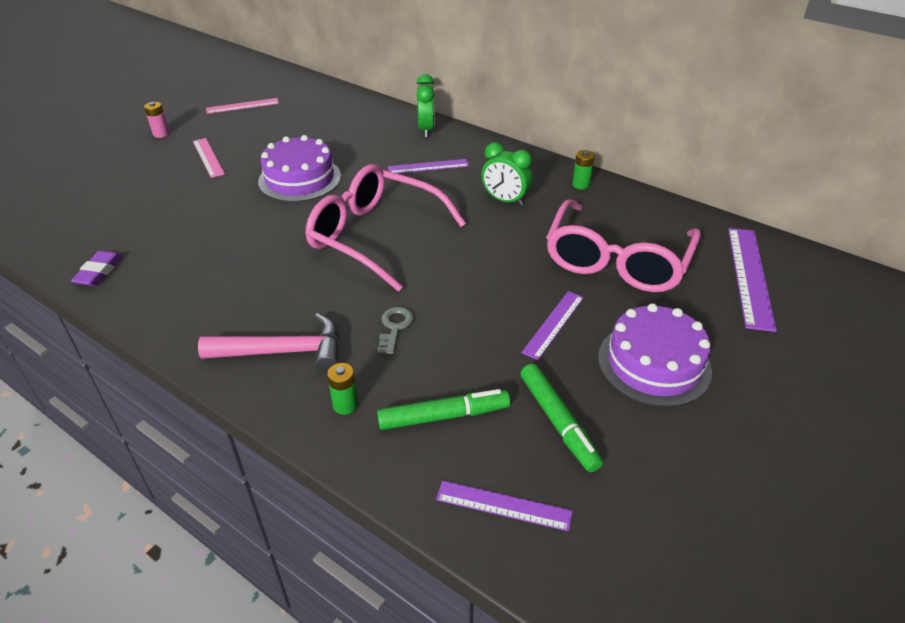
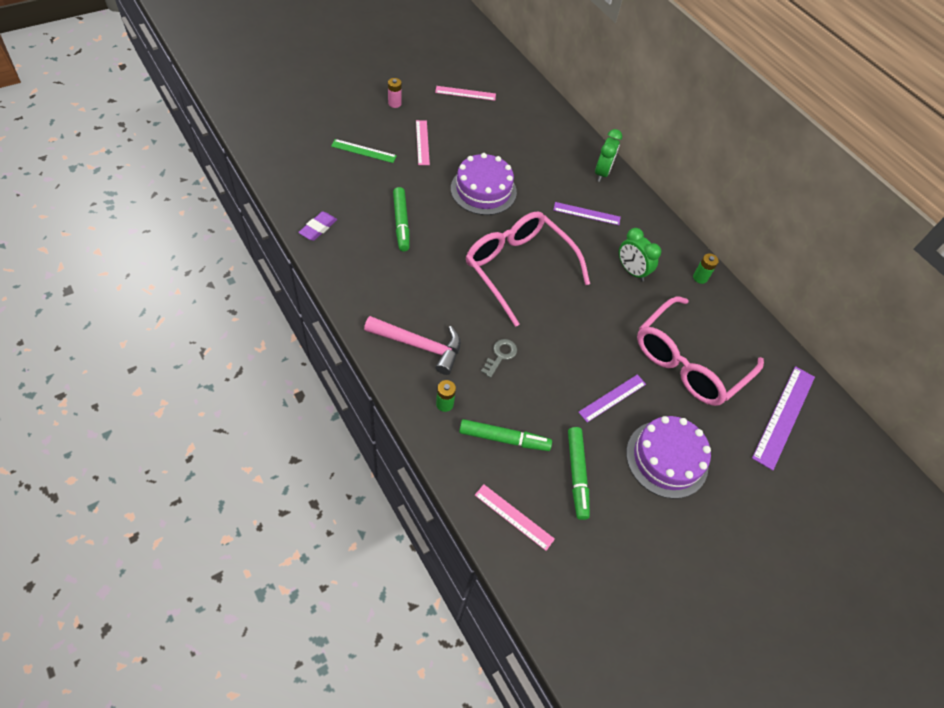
camera: 15 degrees right, 15 degrees up
(137, 183) = (363, 151): none -> green ruler
(210, 235) = (401, 223): none -> green marker
(503, 506) = (514, 517): purple ruler -> pink ruler

